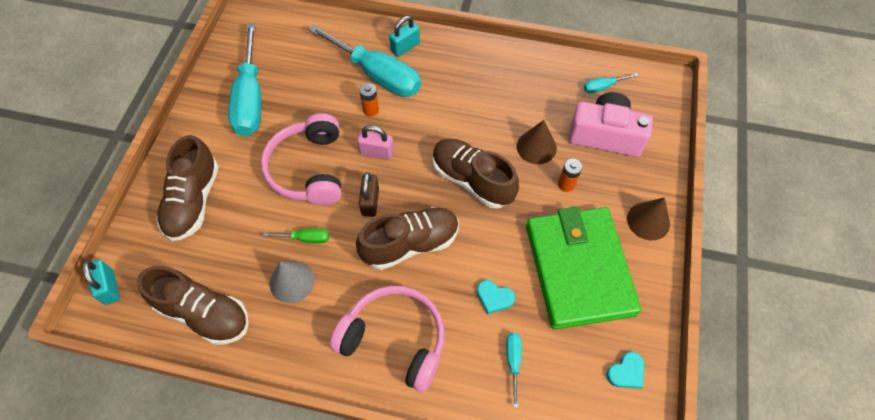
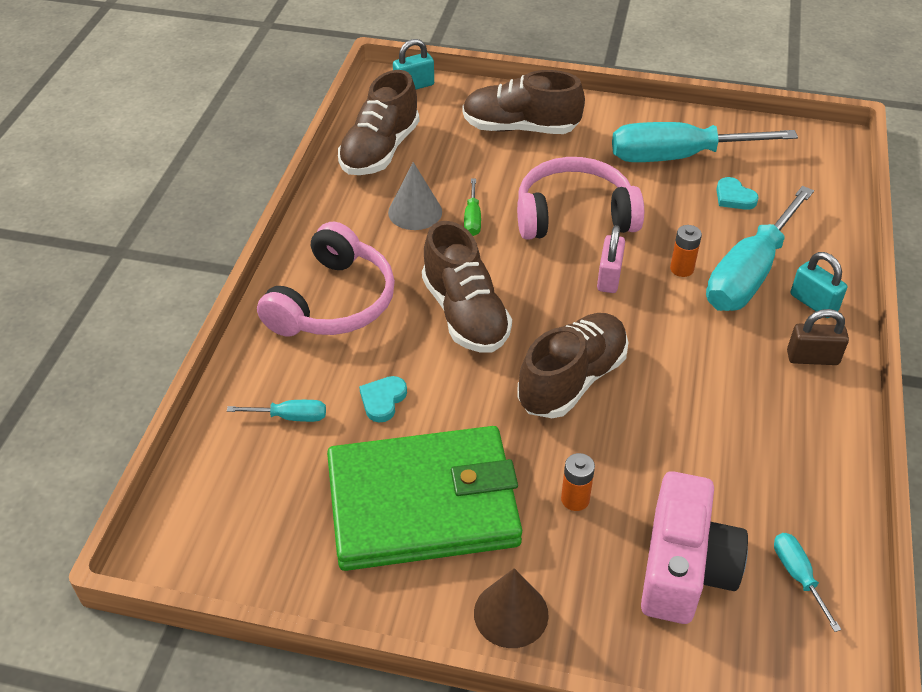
camera: 90 degrees right, 15 degrees down
(370, 202) = (528, 274): brown padlock -> brown padlock (812, 358)
(536, 147) = (644, 463): brown cone -> none
(626, 372) = (257, 548): turquoise heart -> turquoise heart (734, 197)

